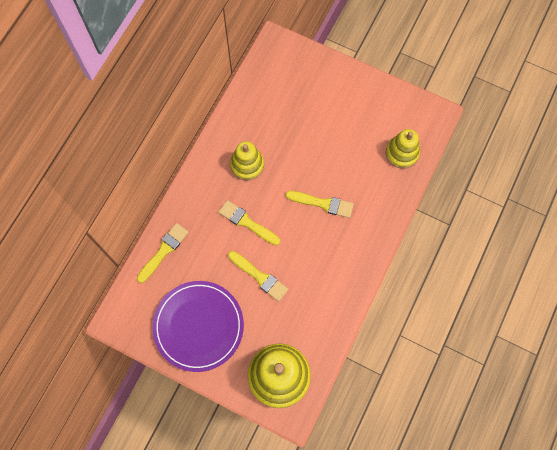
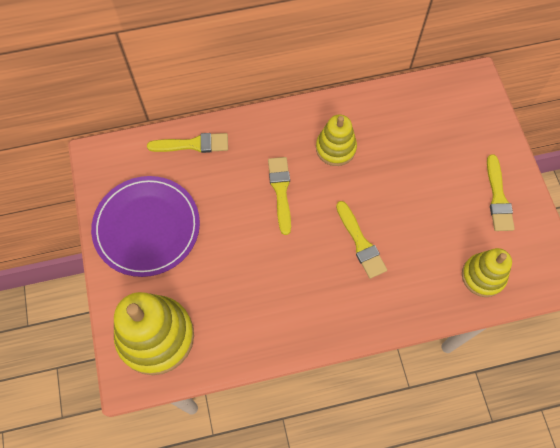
camera: 50 degrees right, 5 degrees down
(260, 277) = (238, 243): yellow brush -> yellow brush (498, 197)

